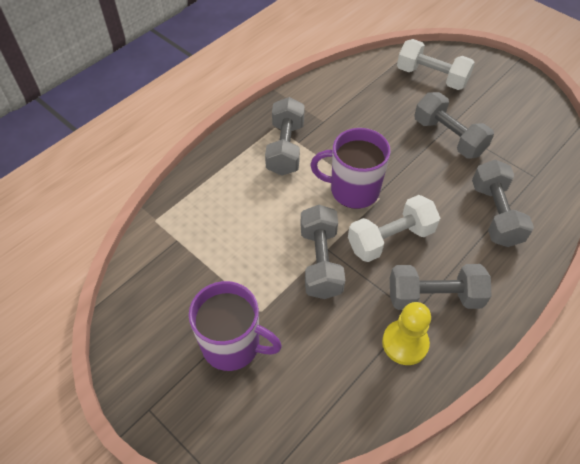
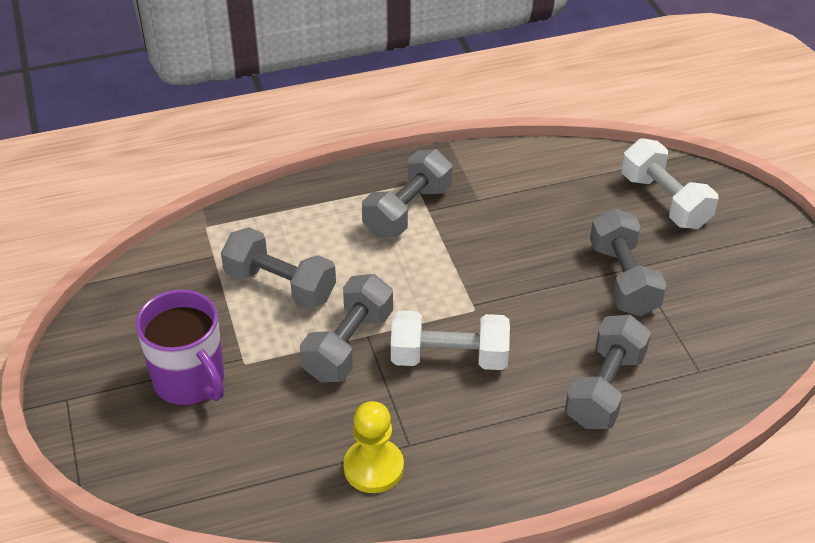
camera: 30 degrees right, 10 degrees down
(353, 190) = (449, 288): purple mug -> none
(434, 297) = (448, 439): grey dumbbell -> grey dumbbell (280, 285)

